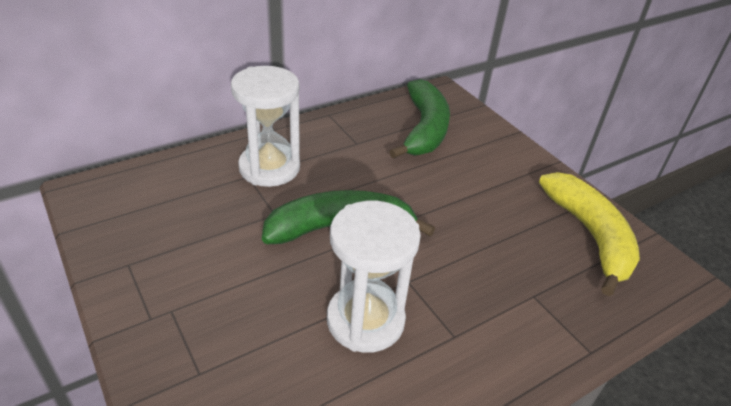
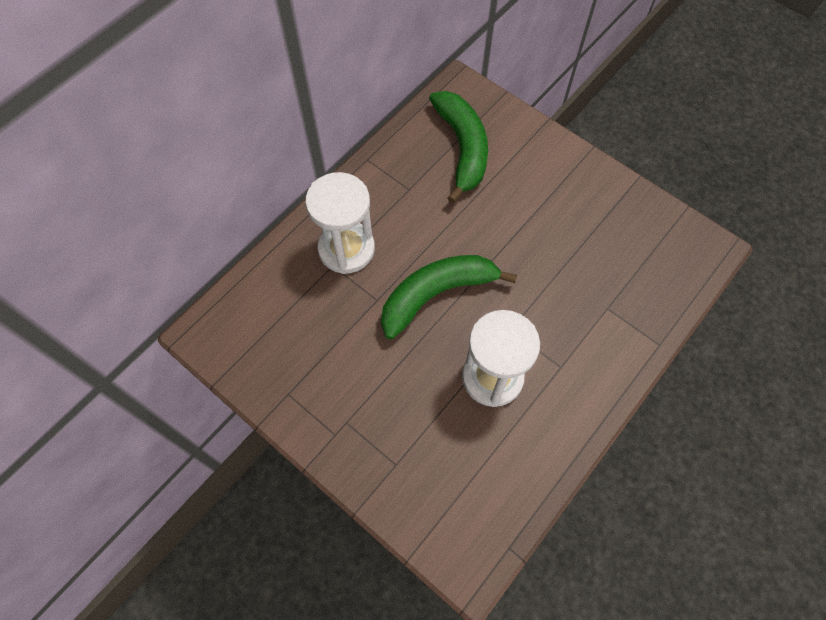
camera: 15 degrees left, 25 degrees up
(590, 235) = (636, 229): yellow banana -> none

